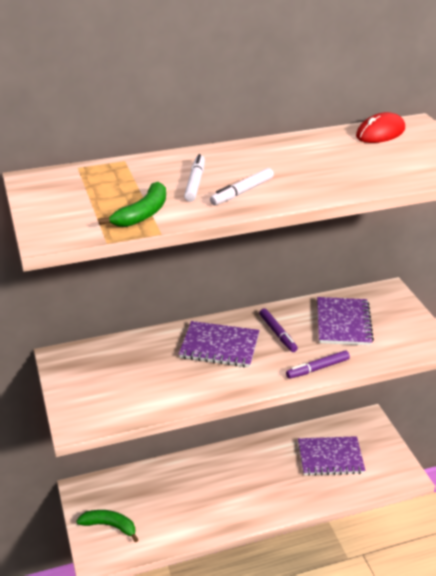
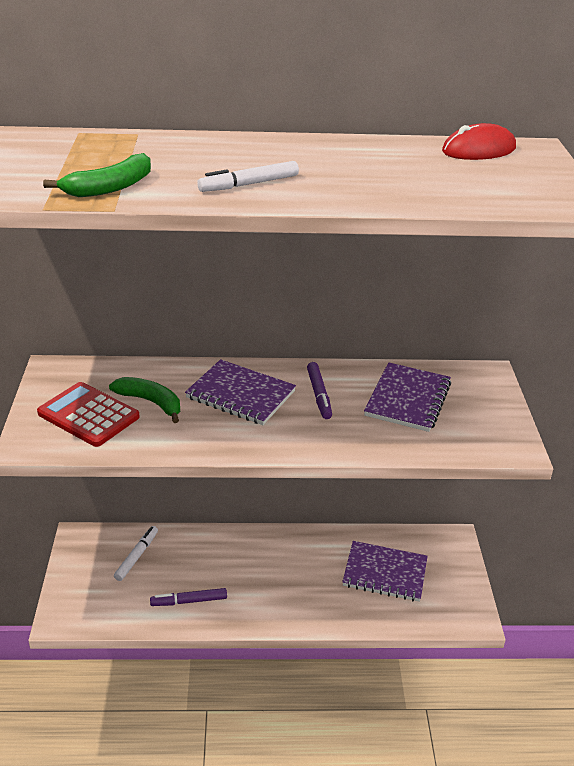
camera: 15 degrees right, 0 degrees up
(110, 389) = (88, 415): none -> red calculator
(110, 526) = (92, 586): green banana -> green banana (151, 402)
(195, 183) = (200, 167): white marker -> white marker (137, 556)
(317, 368) = (346, 444): purple marker -> purple marker (189, 601)

